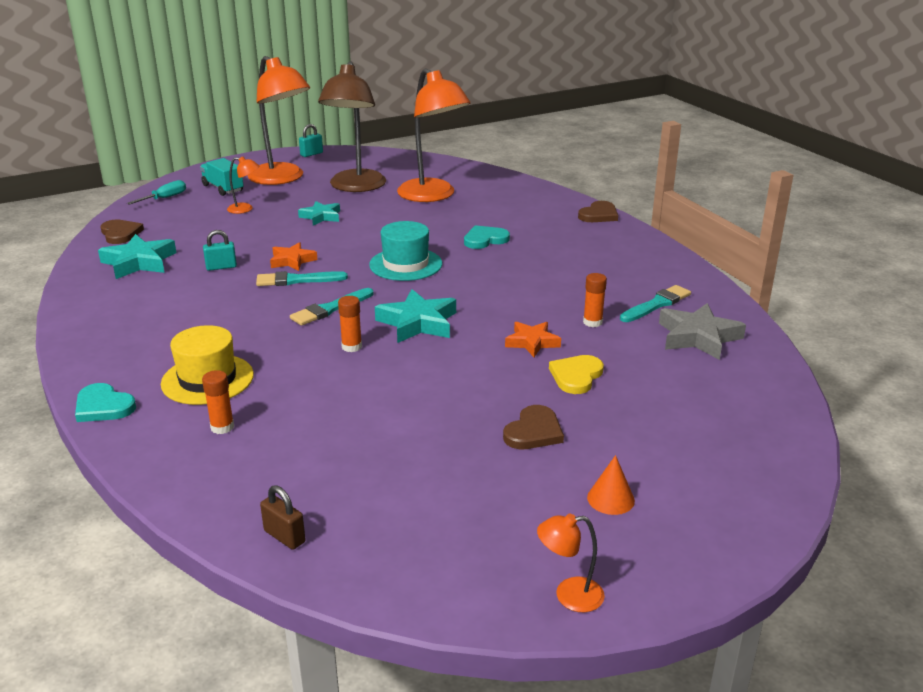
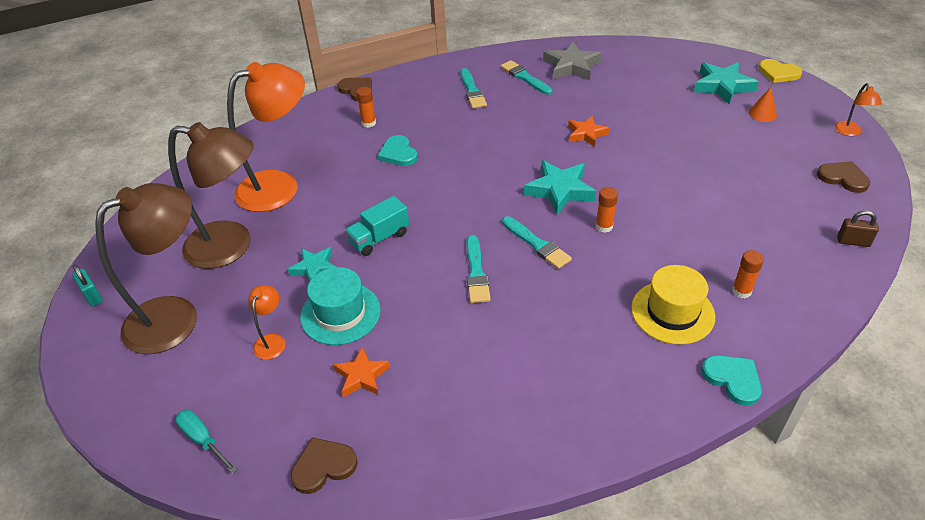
camera: 85 degrees left, 15 degrees up
(103, 406) = (733, 379): turquoise heart -> turquoise heart turned 75 degrees counterclockwise
(139, 262) = (419, 422): turquoise star -> turquoise star (722, 86)
(221, 267) = (440, 338): turquoise padlock -> none
(223, 188) = (188, 376): turquoise truck -> turquoise truck (379, 238)
(282, 178) = (176, 316): orange lamp -> brown lamp
(284, 536) = (853, 242): brown padlock -> brown padlock turned 60 degrees clockwise
(292, 261) = (429, 281): orange star -> orange star (362, 376)
(405, 264) = (446, 200): turquoise hat -> turquoise hat (340, 313)
(534, 431) = (703, 138): brown heart -> brown heart (843, 178)
(576, 376) = (630, 117): yellow heart -> yellow heart (778, 73)
(592, 322) = (553, 106): orange glue stick -> orange glue stick (368, 123)
(614, 273) = (472, 91): none -> turquoise brush

